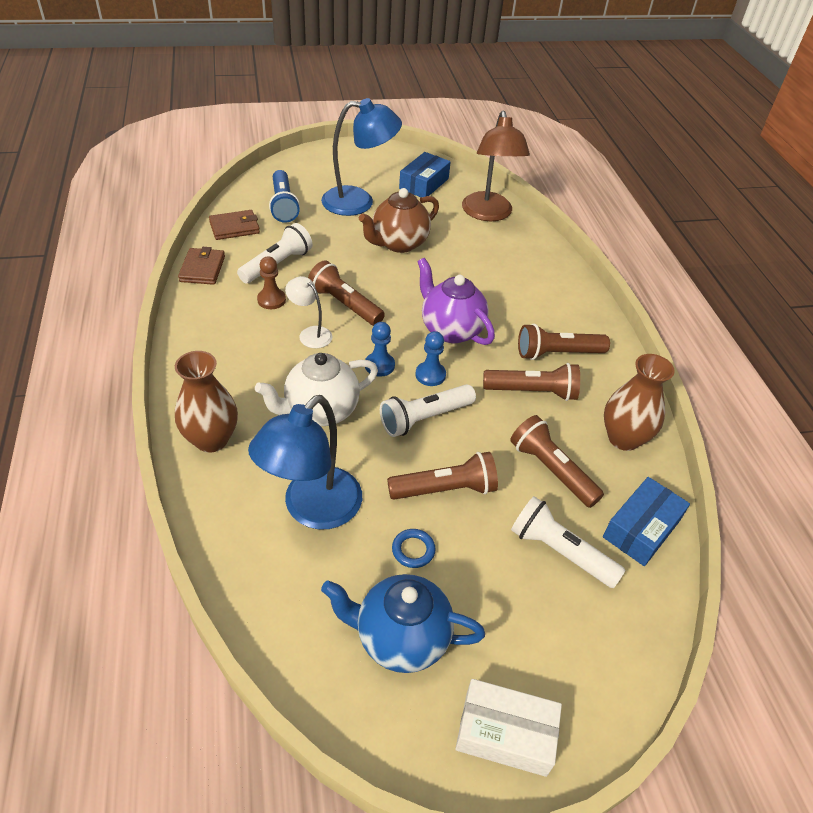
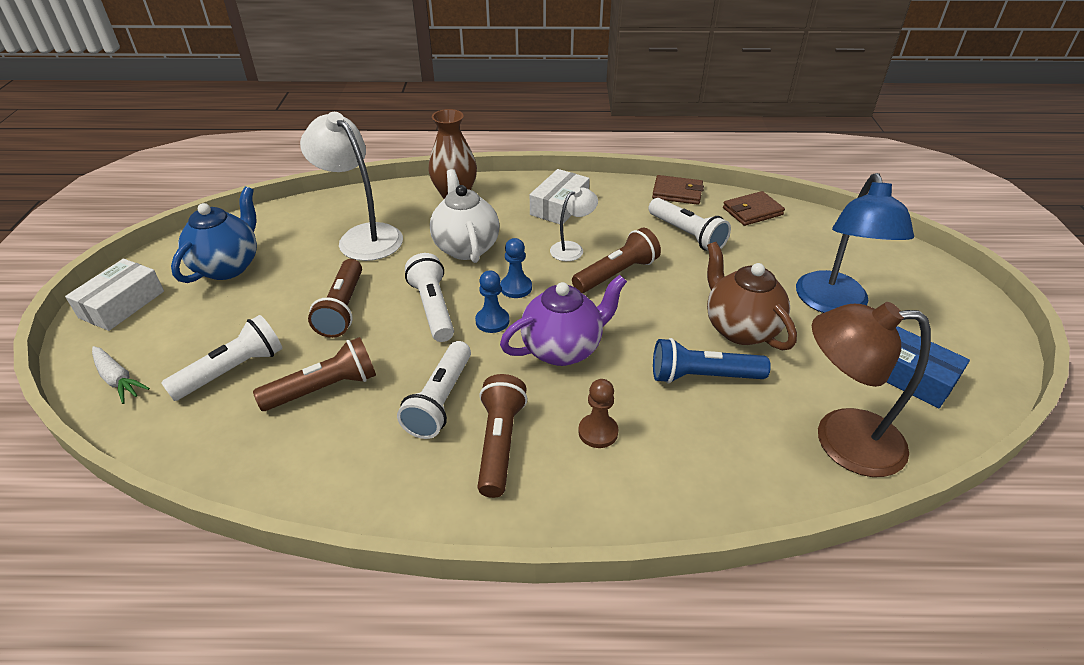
camera: 105 degrees right, 5 degrees down
(233, 348) = (559, 206): none -> white box
(234, 227) = (752, 211): brown wallet -> brown wallet turned 75 degrees clockwise
(271, 300) = (627, 229): brown pawn -> brown pawn (598, 432)
(283, 205) = (807, 244): blue flashlight -> blue flashlight (702, 376)
(312, 509) = (363, 236): blue lamp -> white lamp
(413, 550) = (294, 282): blue ring -> none
(532, 392) = (440, 401): brown flashlight -> white flashlight
(613, 655) = (118, 379): none -> white carrot
(623, 438) = (334, 470): brown vase -> none
(641, 528) = (212, 444): blue box -> none

